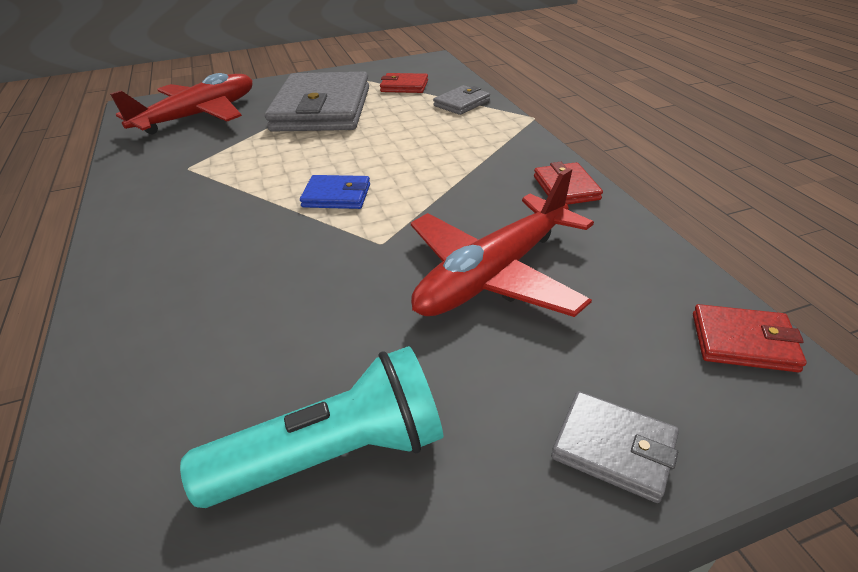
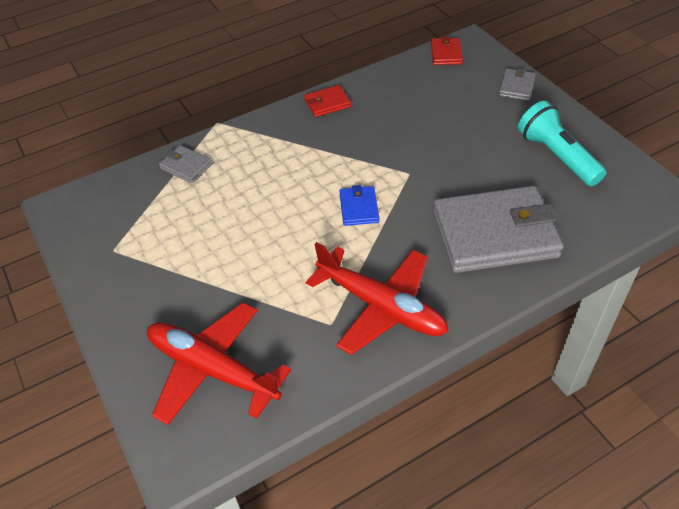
camera: 100 degrees left, 10 degrees up
(322, 109) = (196, 263): grey wallet -> grey wallet (494, 234)
(404, 86) = (139, 212): red wallet -> none
(493, 274) = (425, 125): red plane -> red plane (381, 307)

